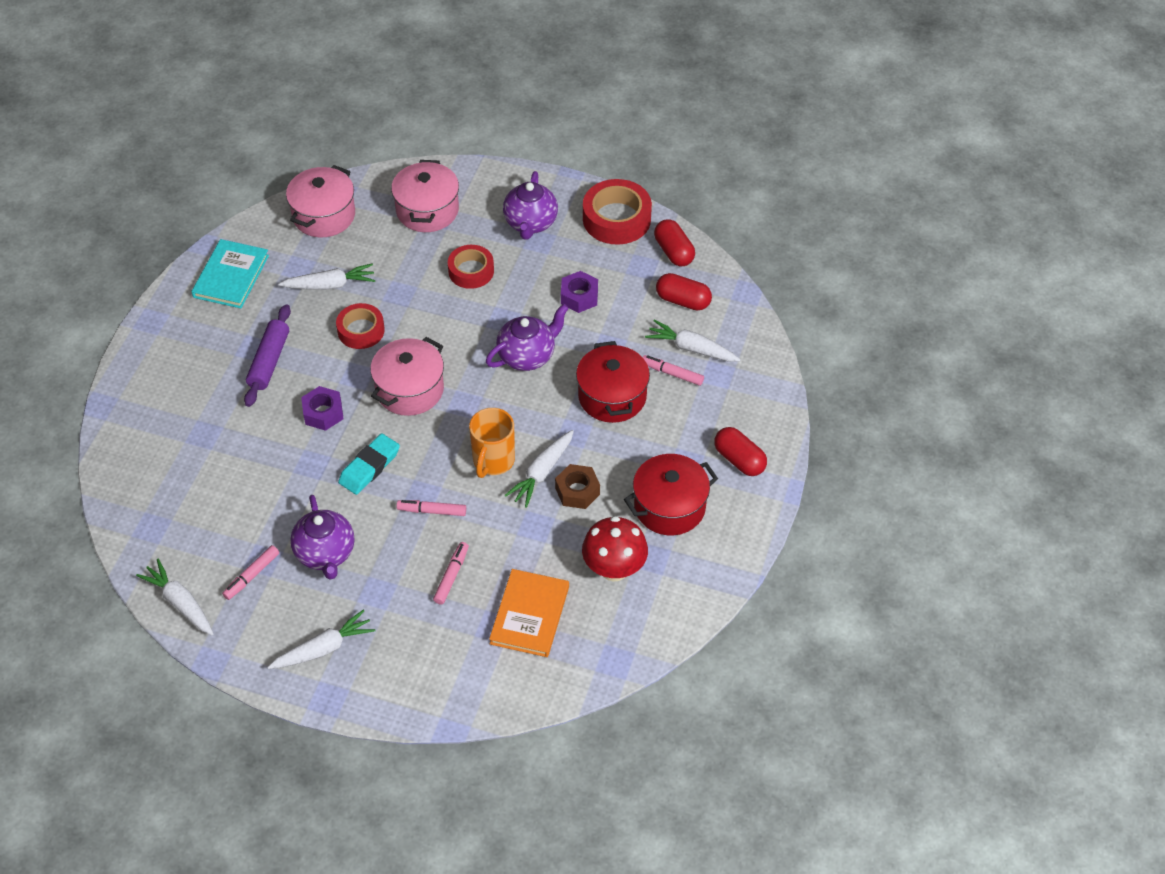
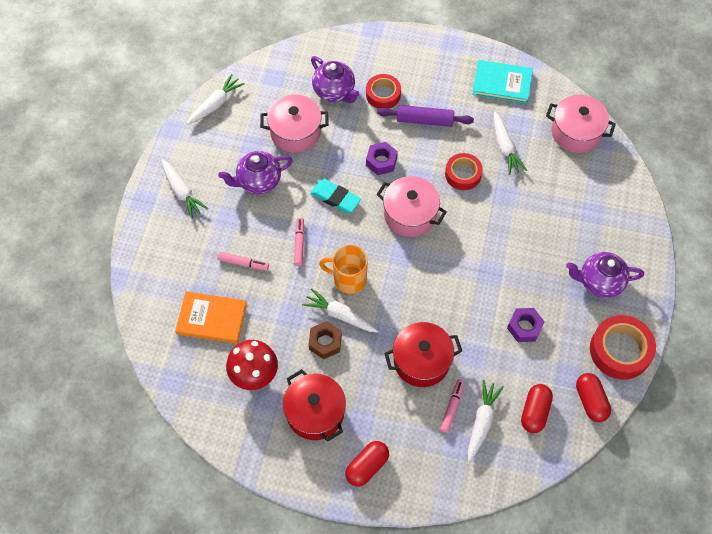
camera: 85 degrees right, 10 degrees up
(252, 576) = (238, 141): pink marker -> none
(427, 210) = (597, 203): pink pot -> pink pot (295, 132)
(471, 271) = (537, 243): red tape -> red tape (383, 94)
(527, 356) = (455, 294): purple teapot -> purple teapot (334, 92)
(674, 252) = (590, 401): red capsule -> red capsule turned 75 degrees counterclockwise

